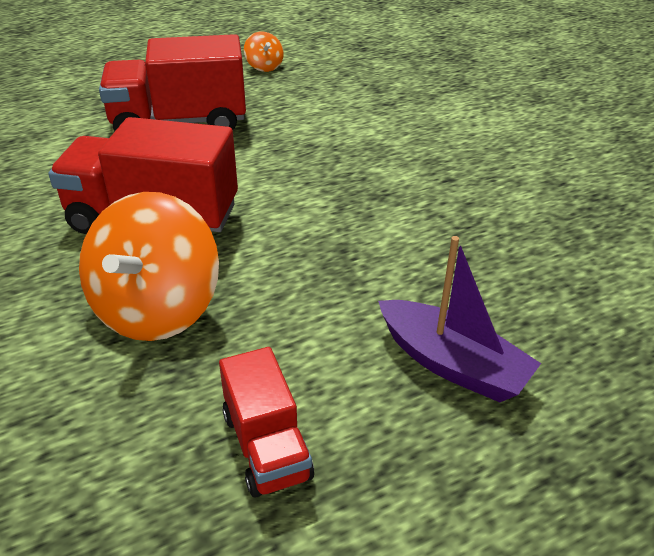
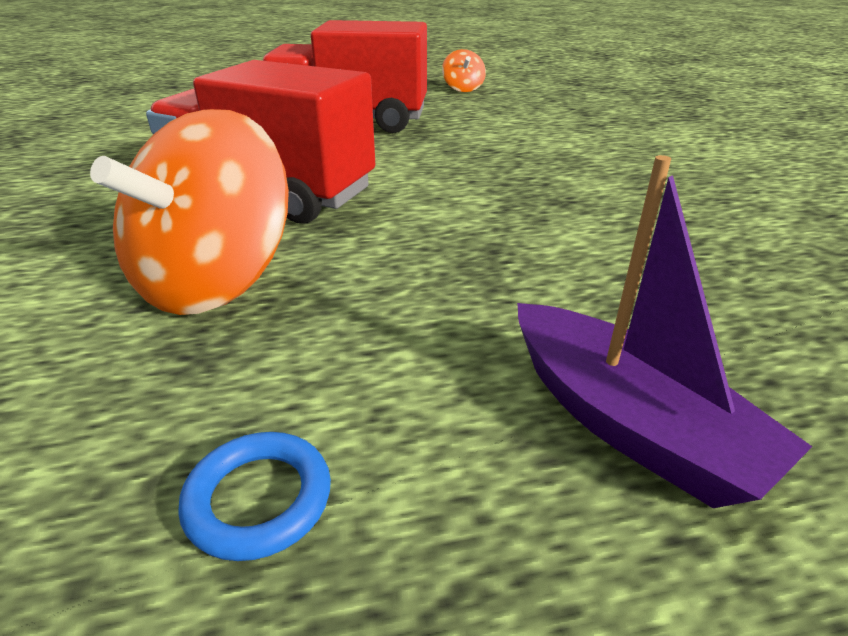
camera: 15 degrees right, 5 degrees down
(266, 446) = (258, 499): red truck -> blue ring

